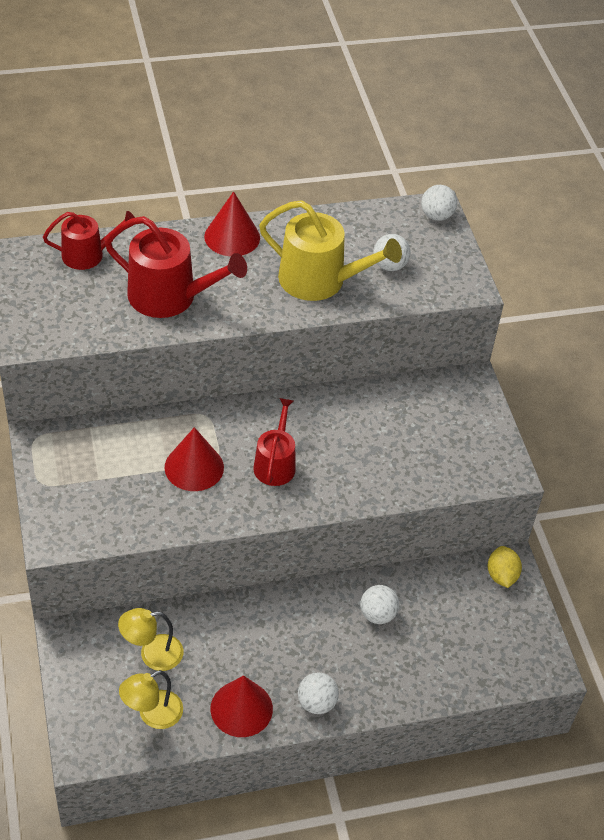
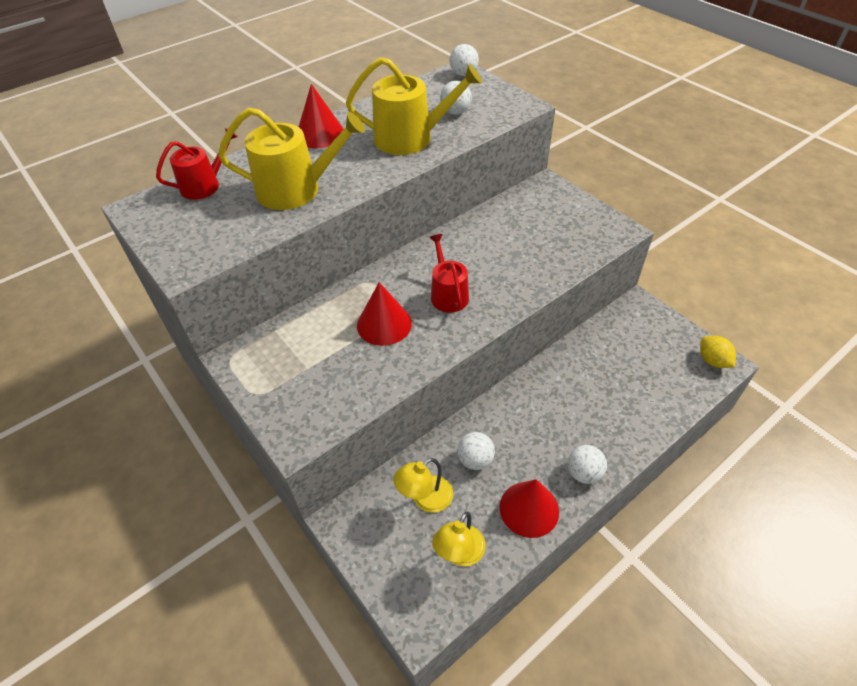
camera: 20 degrees left, 0 degrees up
(170, 297) = (297, 189): red watering can -> yellow watering can
(377, 614) = (577, 381): white ball -> white ball (475, 460)
(501, 575) = (639, 314): yellow lemon -> yellow lemon (713, 361)

